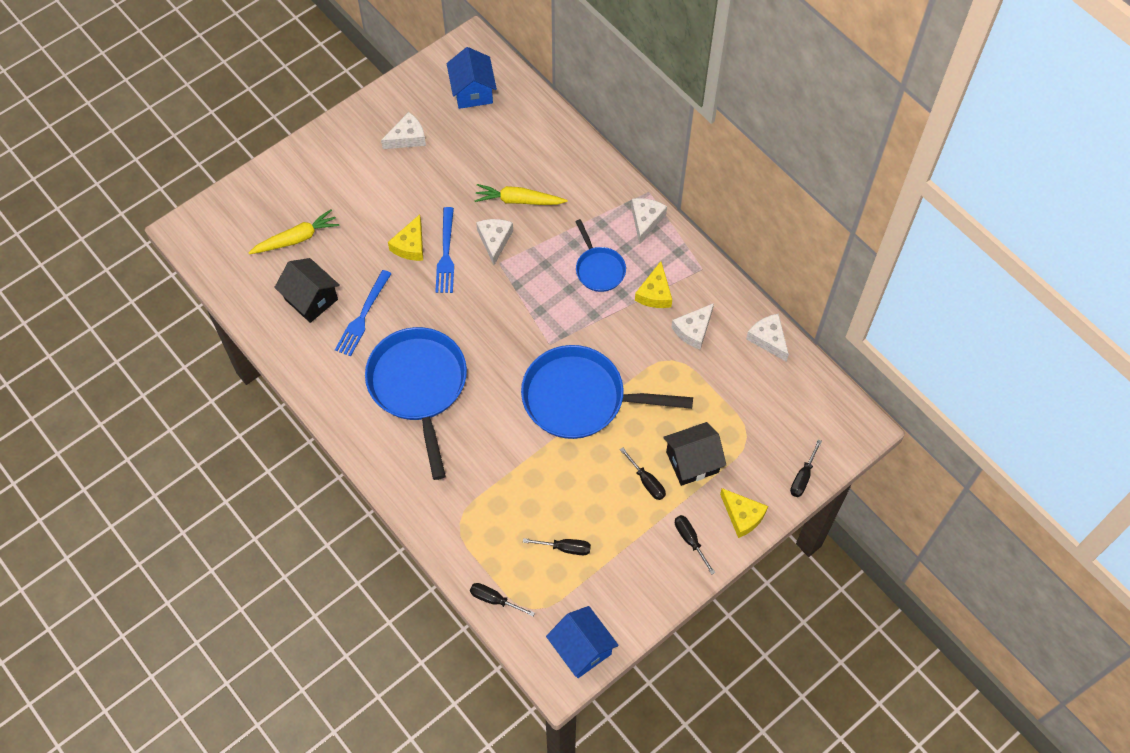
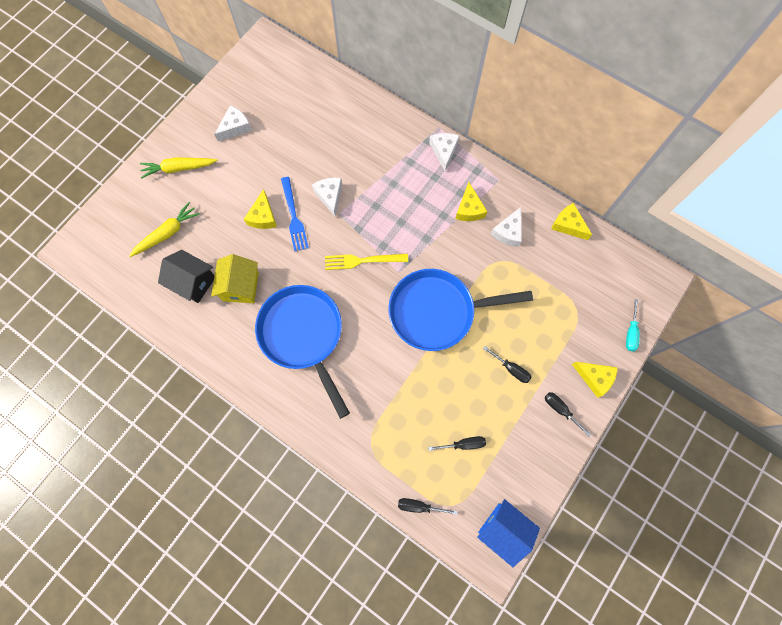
camera: 15 degrees left, 10 degrees up
(363, 316) = (240, 286): blue fork -> yellow house
(472, 91) = (277, 78): blue house -> none
(510, 321) = (362, 261): none -> yellow fork
(518, 200) = (339, 158): yellow carrot -> yellow carrot (179, 168)
(599, 269) = (419, 199): blue pan -> none
(692, 462) = (541, 342): black house -> none
(768, 339) = (568, 225): white cheese -> yellow cheese
(803, 477) = (631, 332): black screwdriver -> turquoise screwdriver

